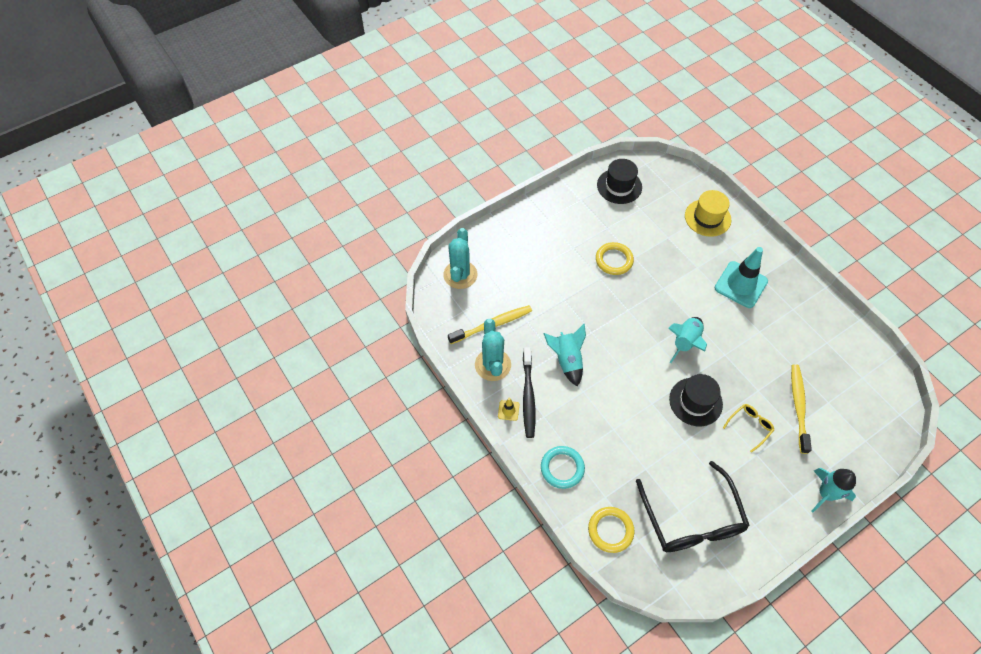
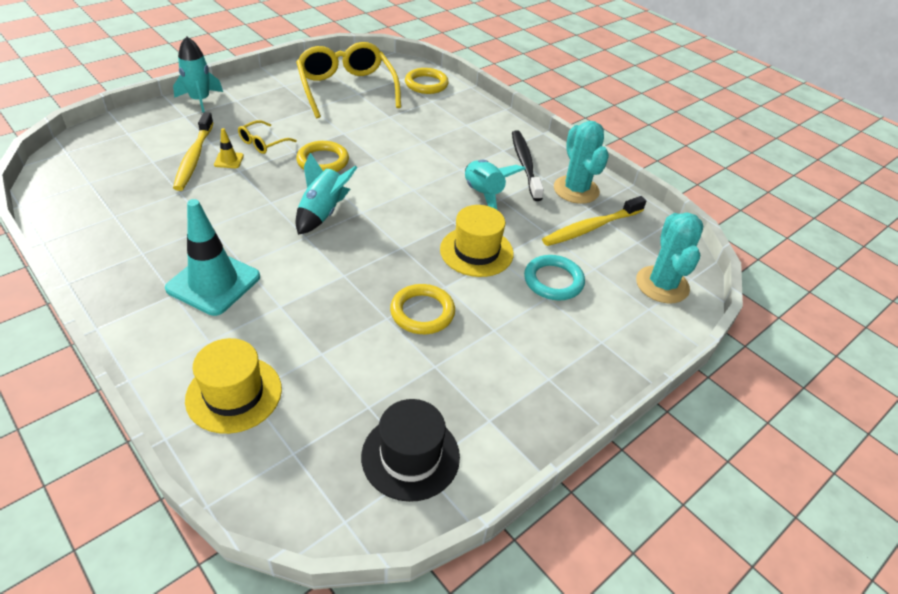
camera: 170 degrees right, 15 degrees down
(508, 410) = (544, 154): yellow traffic cone -> yellow traffic cone (229, 160)
(562, 468) = (477, 117): turquoise ring -> turquoise ring (553, 281)
(577, 305) = (476, 251): none -> yellow hat
(692, 519) = (346, 88): black glasses -> yellow glasses
(695, 402) = (323, 161): black hat -> yellow ring

